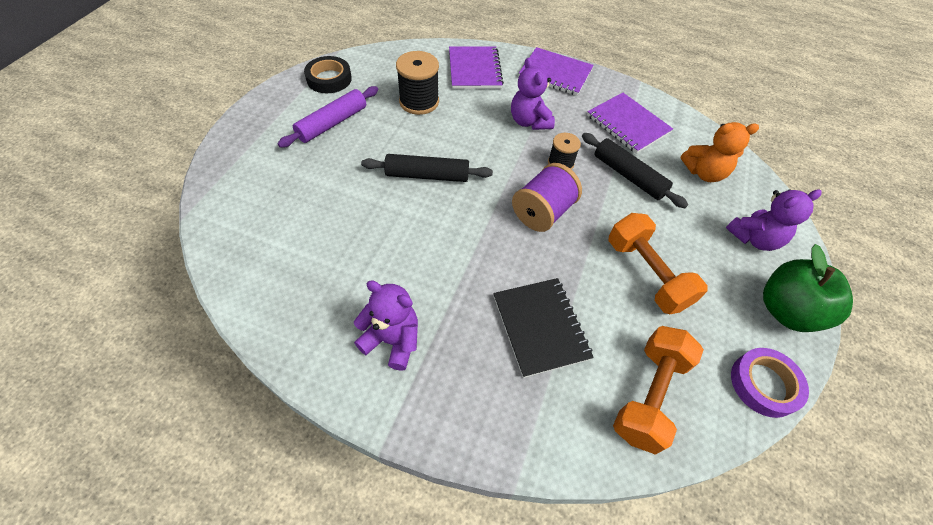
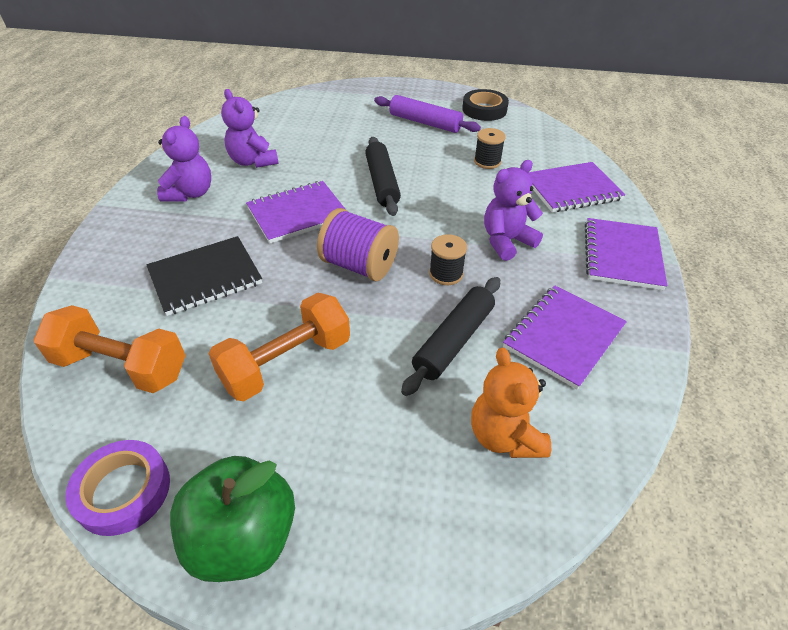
camera: 80 degrees right, 10 degrees down
(419, 102) = (487, 162): black spool -> black spool, size x0.61
(459, 245) = (298, 214): none -> purple notebook
(754, 238) = (381, 503): purple teddy bear -> purple teddy bear (253, 161)

